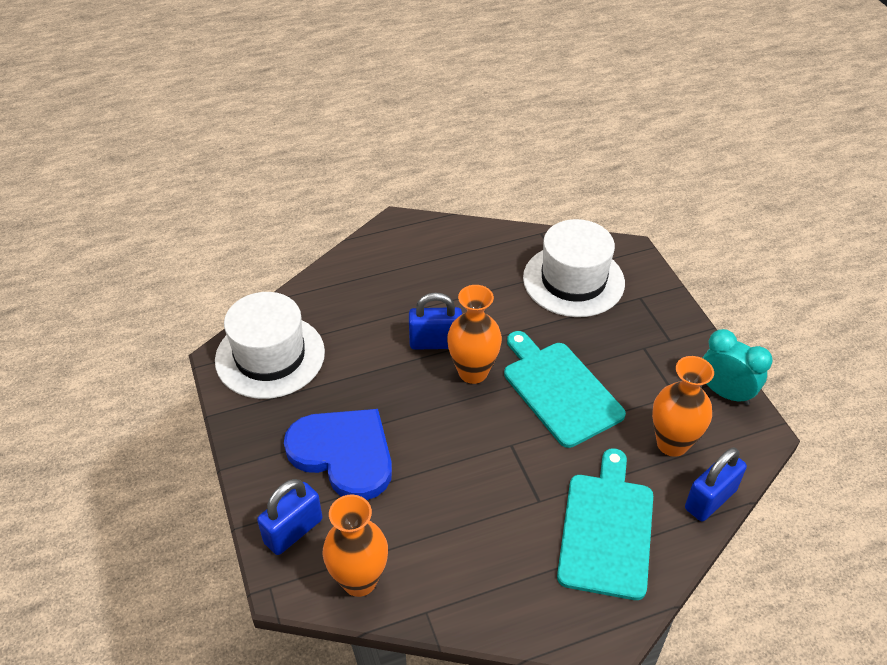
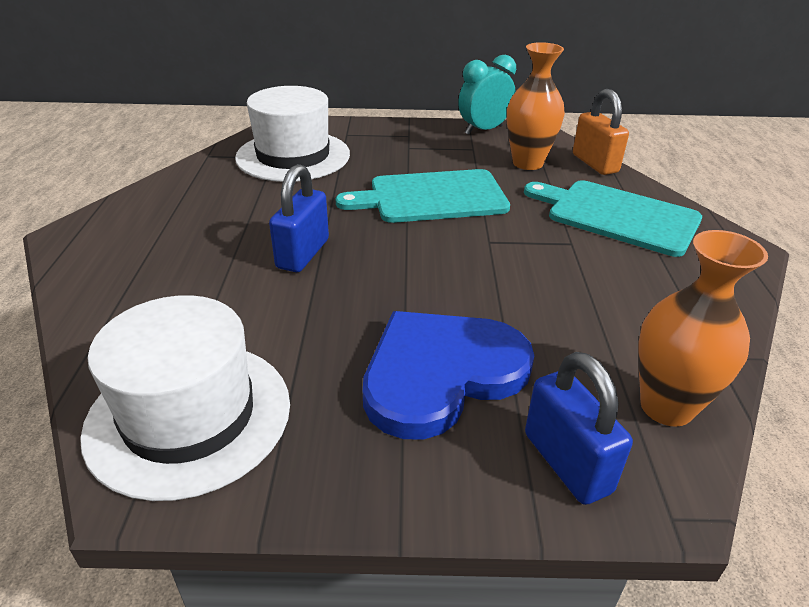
camera: 70 degrees left, 10 degrees down
(473, 372) = (370, 240): orange vase -> none
(710, 499) = (594, 163): blue padlock -> orange padlock

